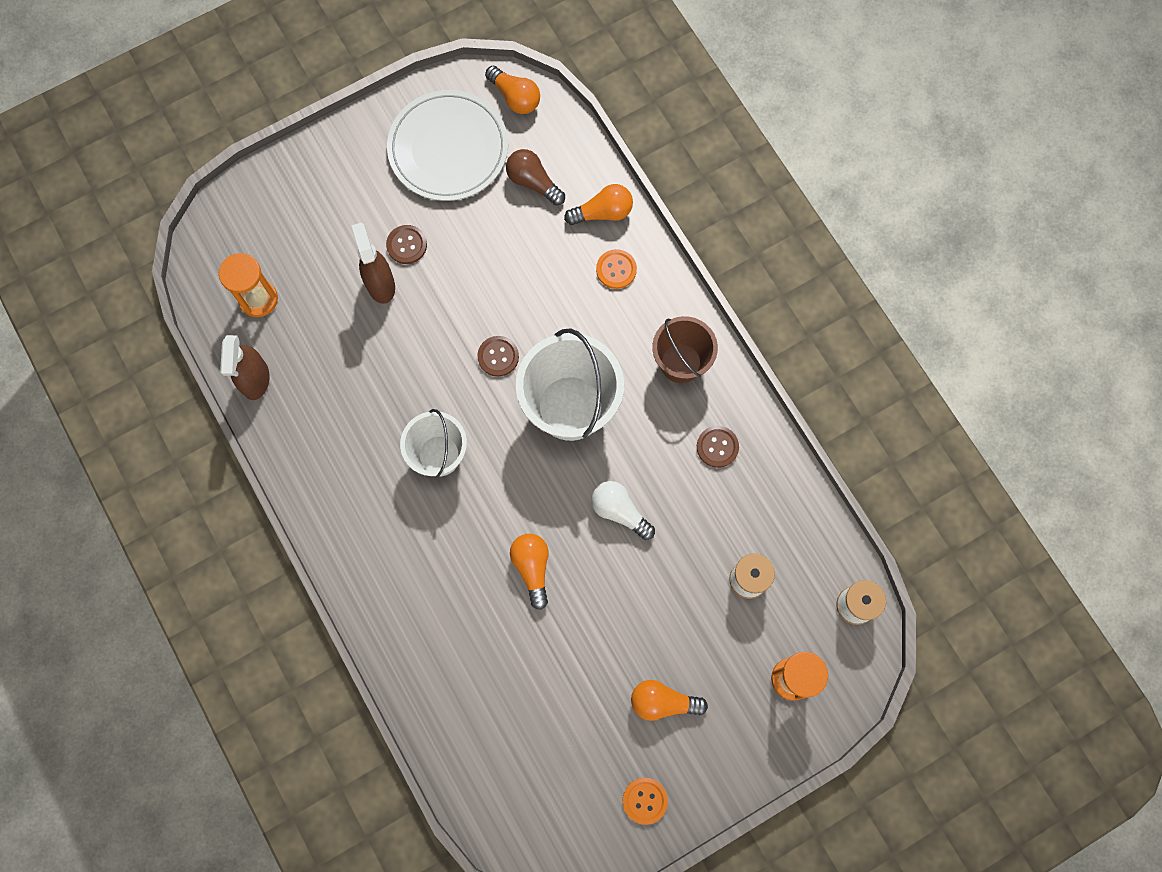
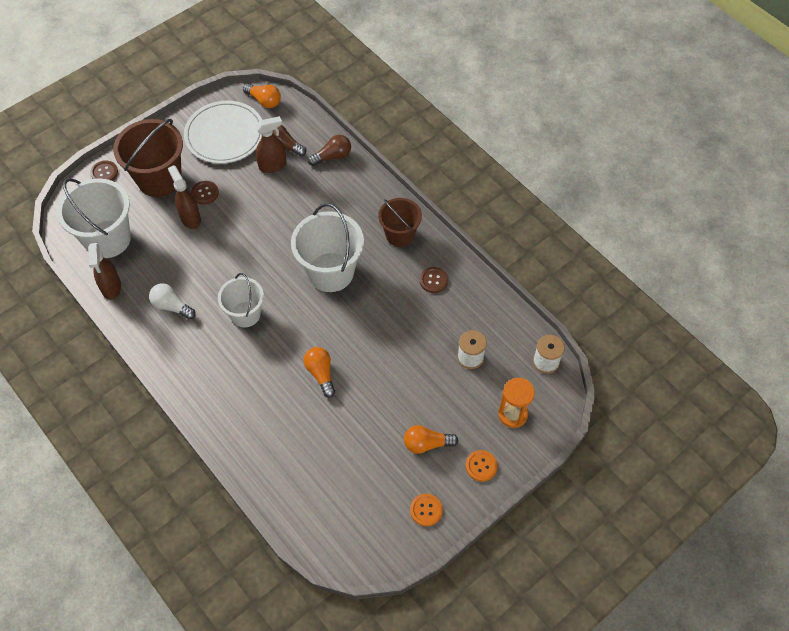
camera: 10 degrees left, 15 degrees down
(258, 299) = (107, 239): orange hourglass -> white bucket
(343, 210) = (159, 179): none -> brown bucket
(498, 356) = (276, 249): brown button -> brown button (104, 172)
(512, 214) = (273, 165): none -> brown spray bottle
(603, 212) = (332, 156): orange light bulb -> brown light bulb
(616, 270) = (347, 187): orange button -> orange button (481, 466)
(619, 511) = (375, 329): white light bulb -> white light bulb (172, 306)

